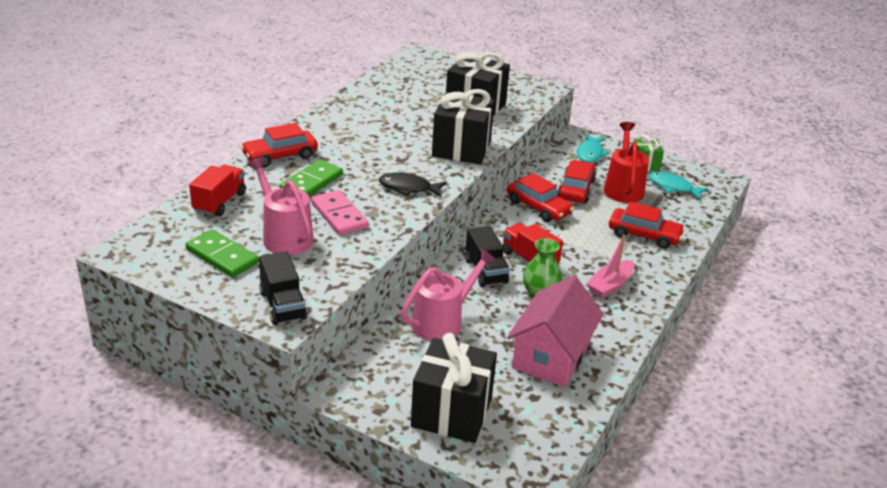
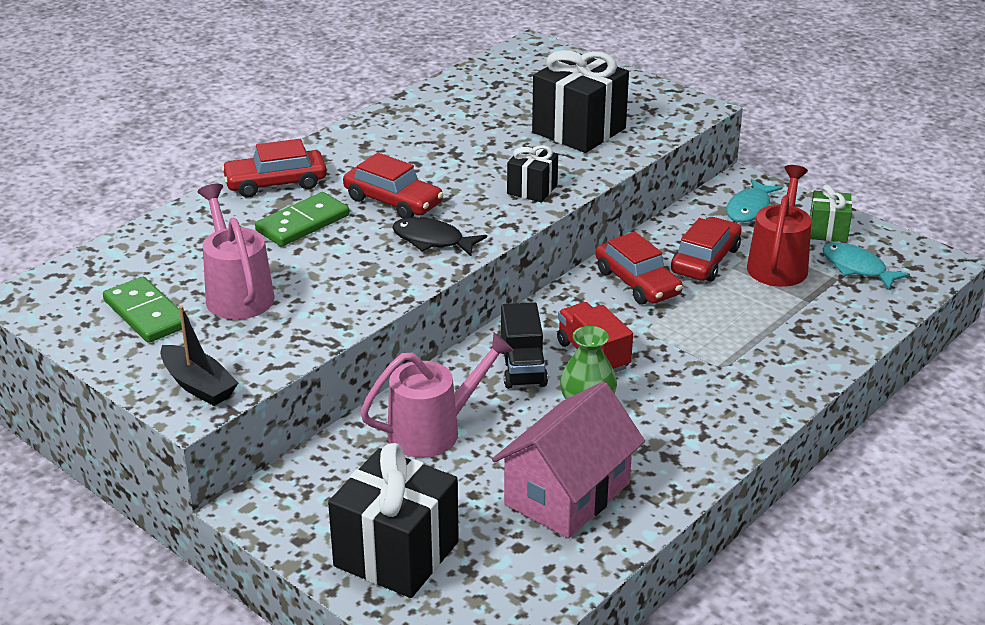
camera: 15 degrees right, 0 degrees up
(219, 202) = (171, 241): red truck -> none
(283, 305) = (198, 385): black truck -> black boat
(339, 215) = (322, 271): pink domino -> none
(461, 149) = (532, 189): black gift -> black gift, size x0.53
(610, 285) = (696, 404): pink boat -> none
(644, 235) = (780, 336): red car -> red car (393, 201)

